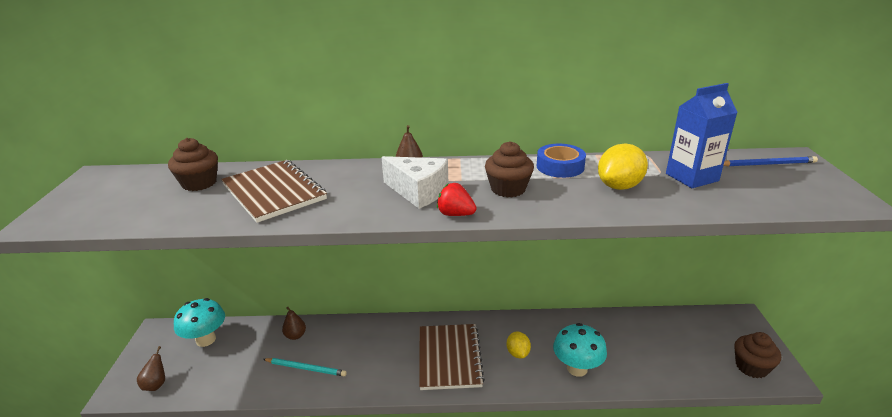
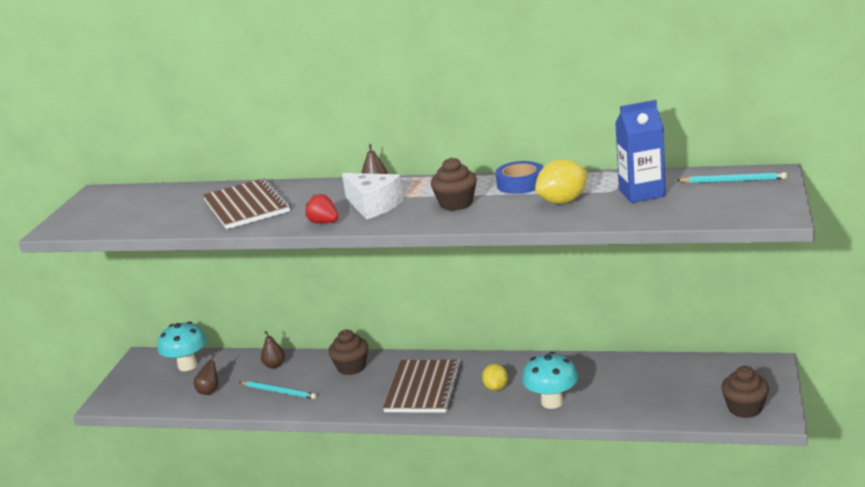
camera: 15 degrees right, 5 degrees down
(156, 385) = (139, 398): brown pear -> brown pear (209, 391)
(199, 183) = (184, 199): brown cupcake -> brown cupcake (351, 367)
(455, 214) = (396, 224): red strawberry -> red strawberry (324, 223)
(767, 164) = (733, 181): blue pencil -> turquoise pencil

